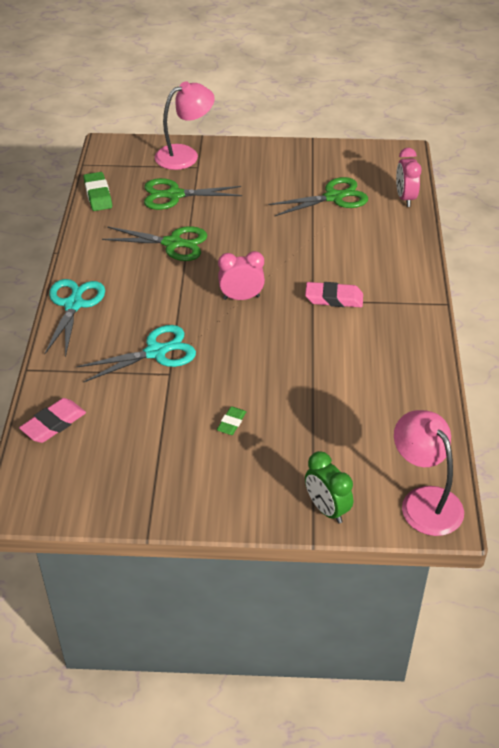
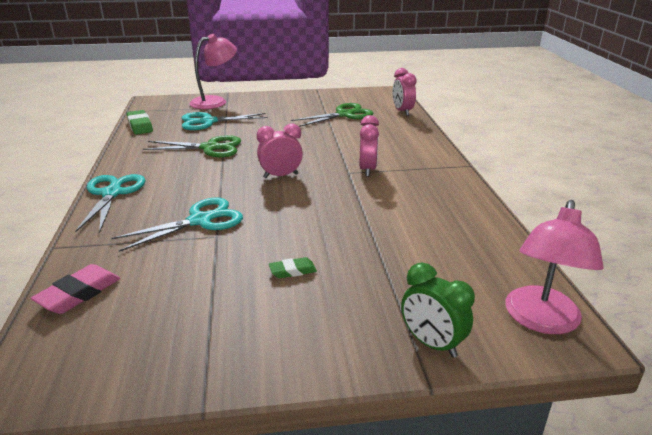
camera: 10 degrees left, 15 degrees down
(174, 195) = (208, 122): green scissors -> turquoise scissors
(231, 423) = (292, 271): green eraser -> green eraser turned 60 degrees clockwise
(334, 298) = (367, 170): pink eraser -> pink clock
(424, 501) = (541, 320): pink lamp -> pink lamp turned 120 degrees counterclockwise

